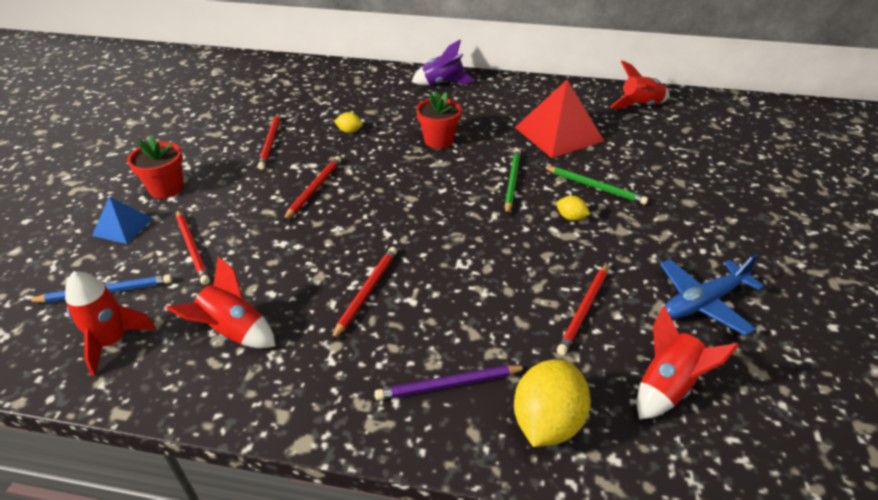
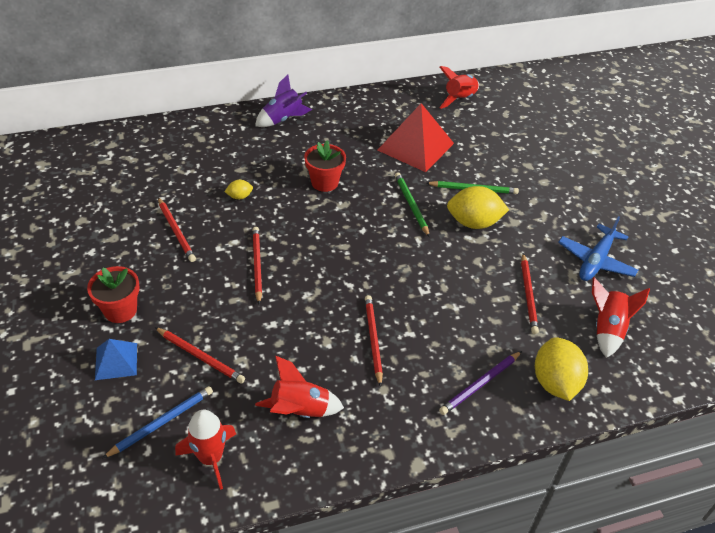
camera: 30 degrees left, 5 degrees up
(571, 217) = (474, 223): yellow lemon -> yellow lemon, size x2.11

